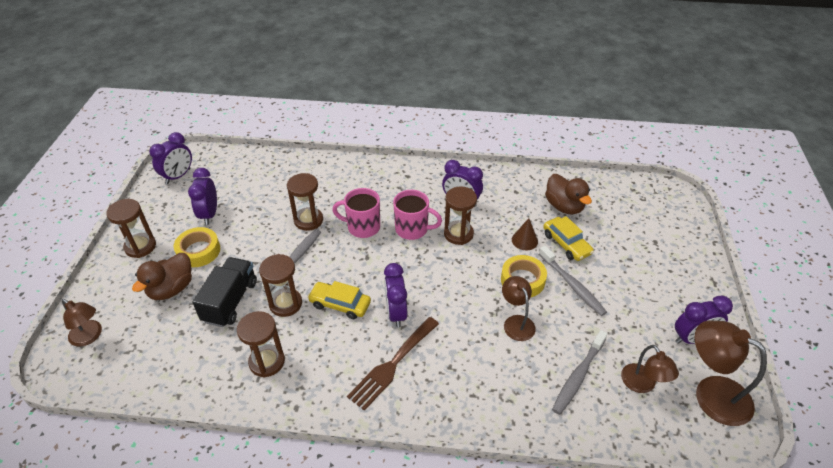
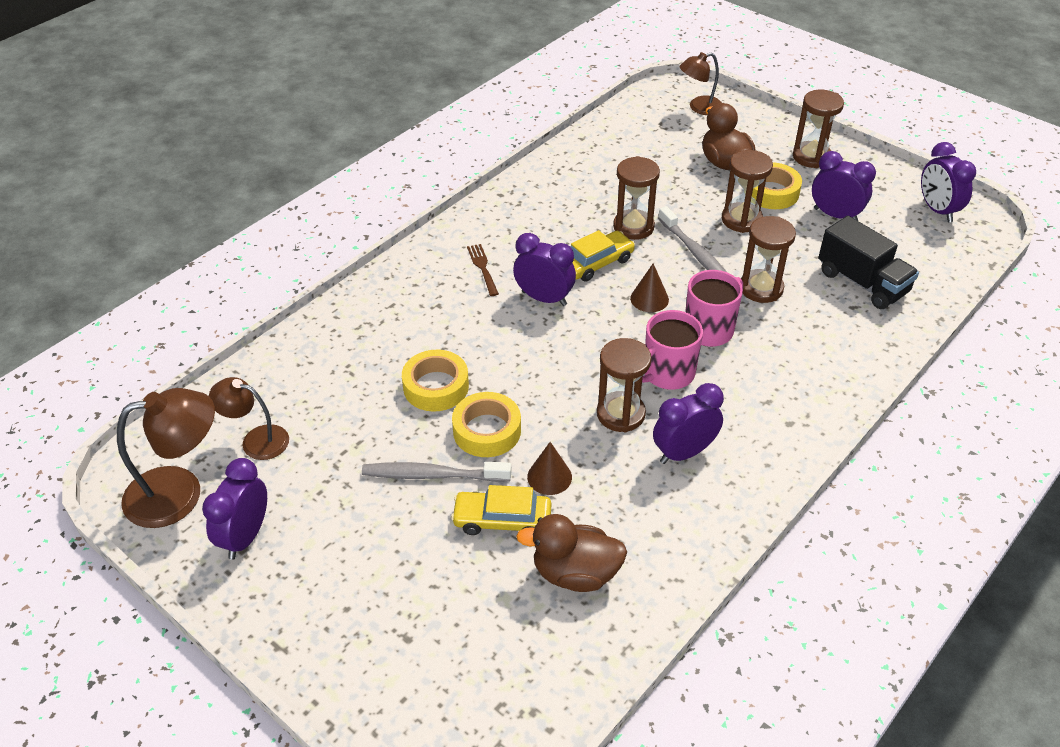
camera: 125 degrees right, 0 degrees up
(230, 301) = (671, 193): black truck -> black truck (862, 282)
(267, 362) = (569, 193): brown hourglass -> brown hourglass (741, 220)
(356, 263) = (649, 299): none -> brown cone
(392, 365) = (482, 267): brown fork -> brown fork, size x0.54
(516, 322) = (436, 387): brown lamp -> yellow tape
(578, 376) = (323, 394): grey toothbrush -> none

